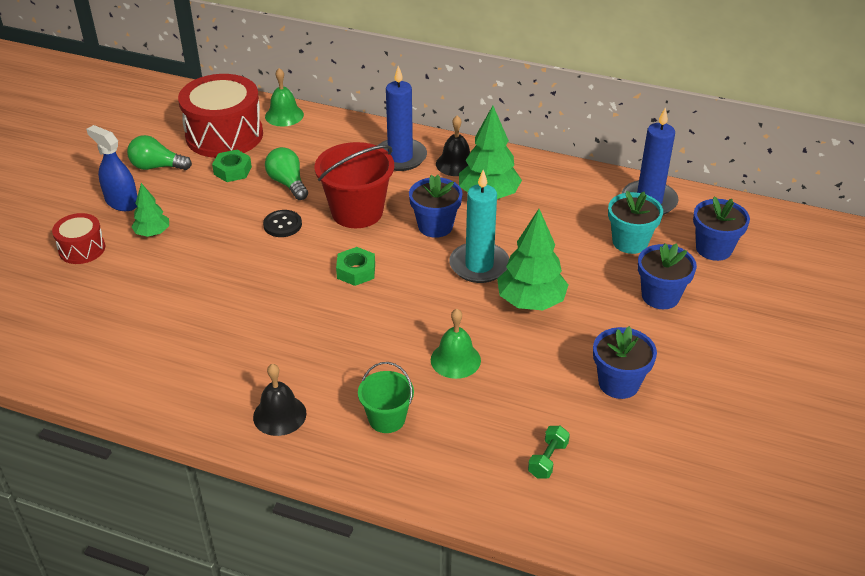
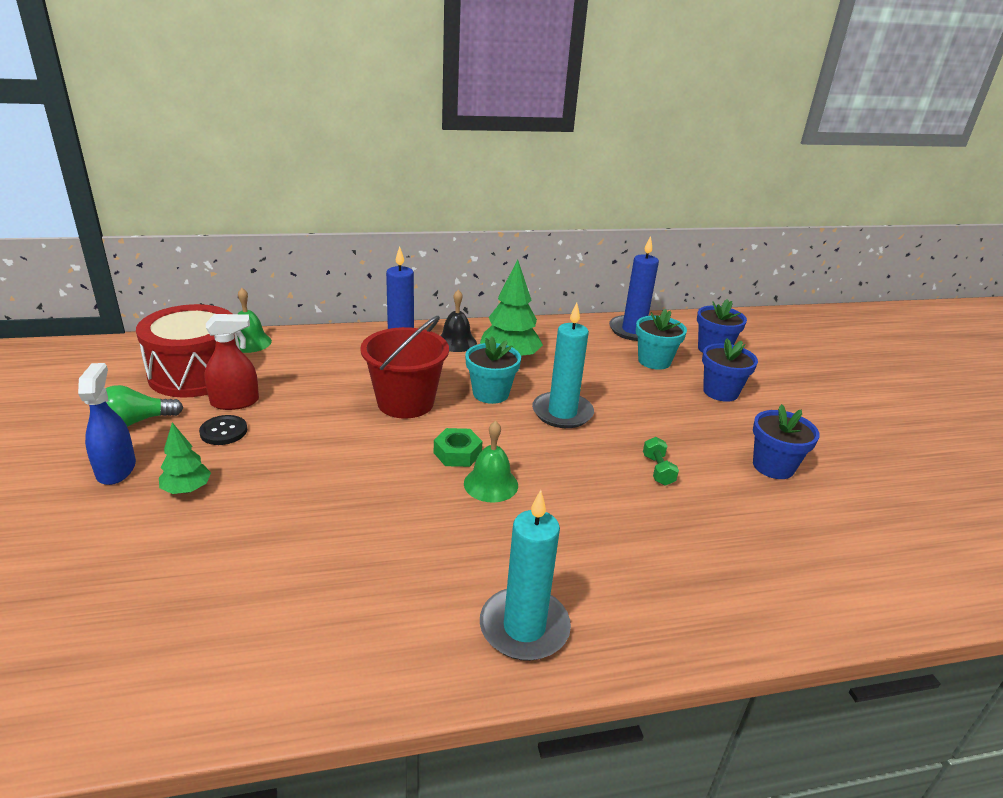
camera: 35 degrees left, 10 degrees down
(82, 249) = (98, 537): red drum -> none
(122, 202) = (116, 469): blue spray bottle -> blue spray bottle turned 75 degrees clockwise
(232, 171) = (235, 402): green nut -> red spray bottle
(279, 415) = (524, 627): black bell -> turquoise candle
(282, 225) = (339, 435): black button -> black button (223, 431)
(288, 183) = (309, 397): green light bulb -> none
(387, 419) = (633, 580): green bucket -> none
(435, 226) = (490, 393): blue flower pot -> turquoise flower pot
(455, 360) = (631, 498): green bell -> green bell (491, 484)
(530, 302) = (635, 427): green tree -> none
(547, 460) = (802, 553): green dumbbell -> green dumbbell (657, 470)

